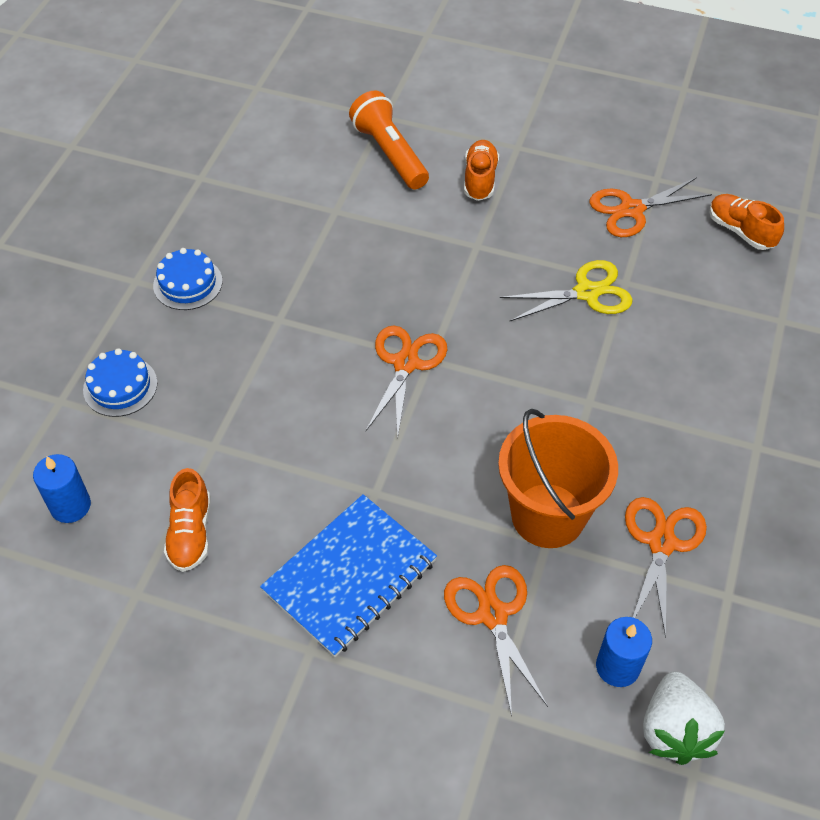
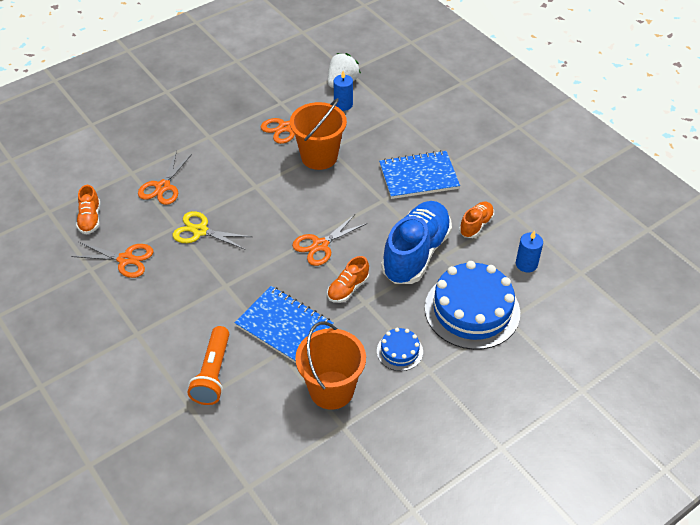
camera: 145 degrees left, 5 degrees down
(120, 386) = (472, 310): blue cake -> blue cake, size x2.12
(240, 203) = (331, 390): none -> orange bucket
(256, 428) = (416, 253): none -> blue shoe
(357, 238) = (284, 326): none -> blue notebook
(480, 179) = (181, 324): orange shoe -> orange shoe (348, 289)
(493, 614) = (373, 138): orange scissors -> orange scissors (163, 187)

